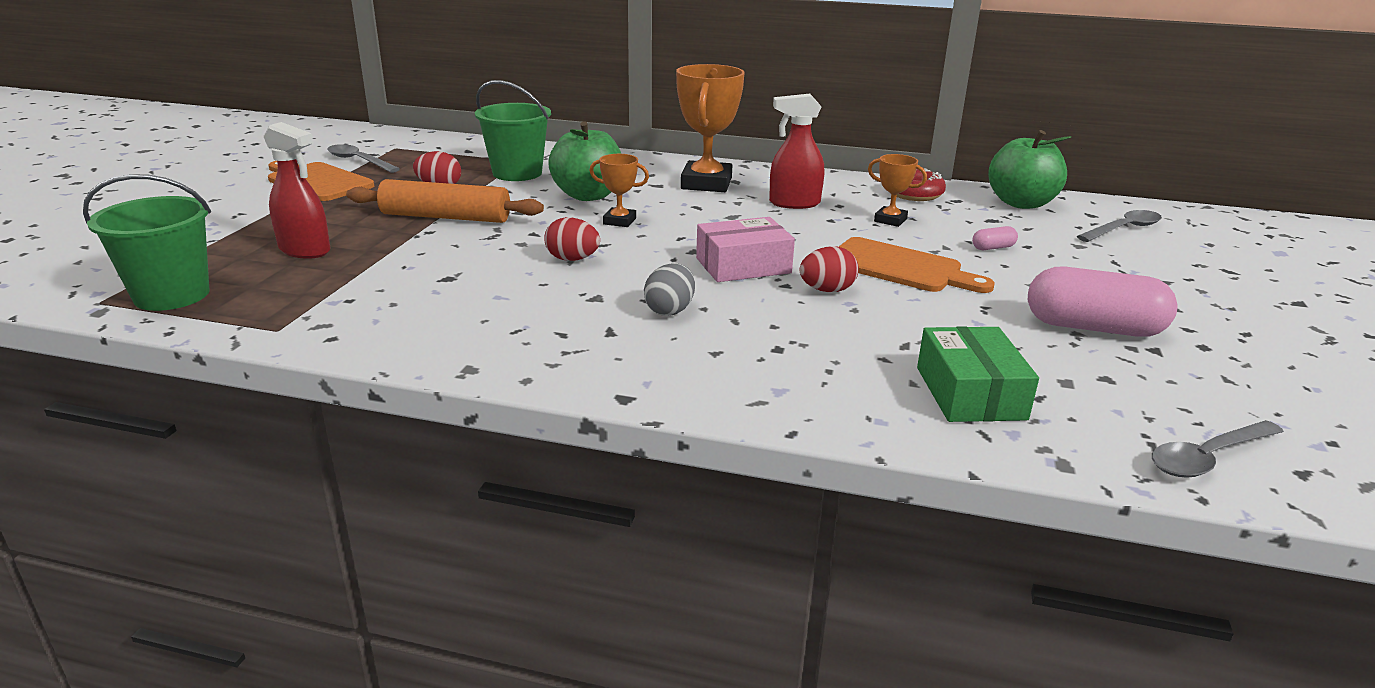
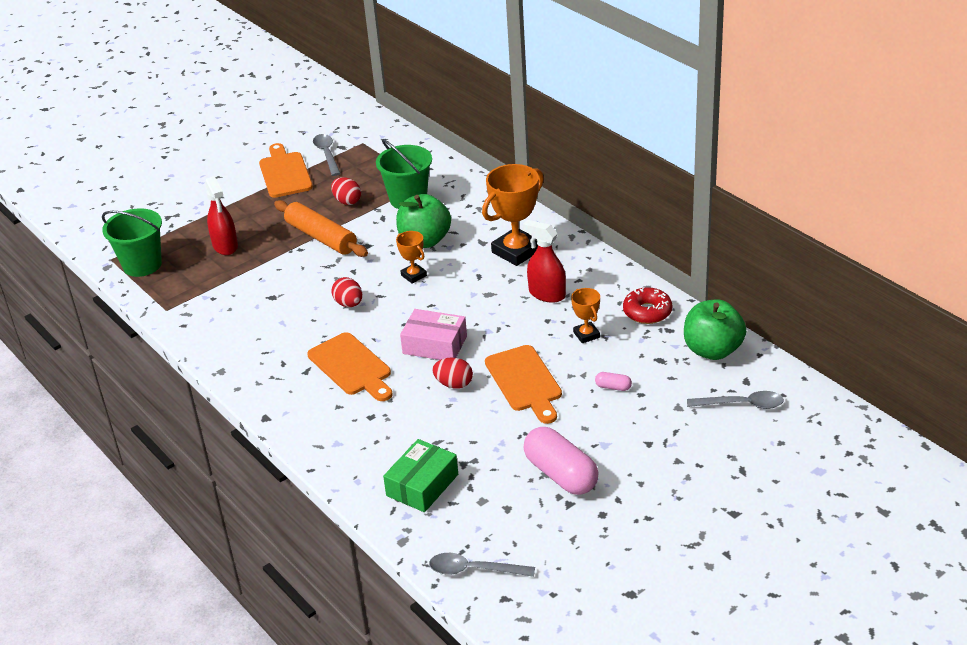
camera: 40 degrees right, 10 degrees up
(670, 310) = (352, 367): grey egg -> orange cutting board

